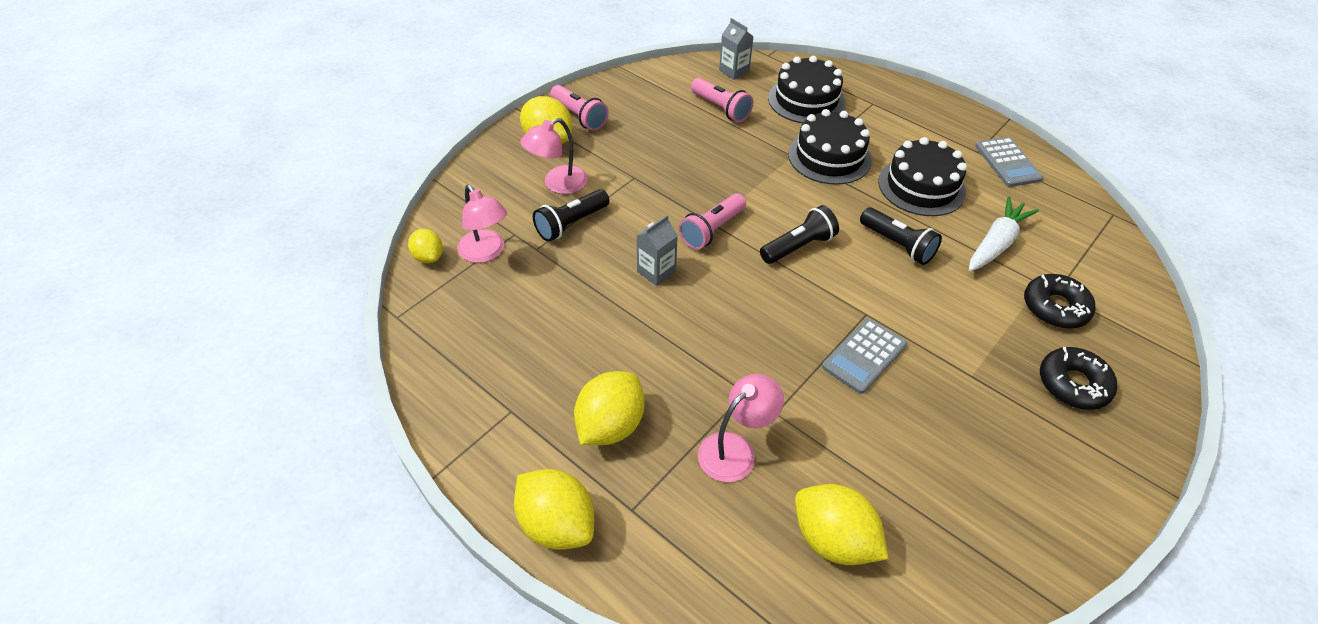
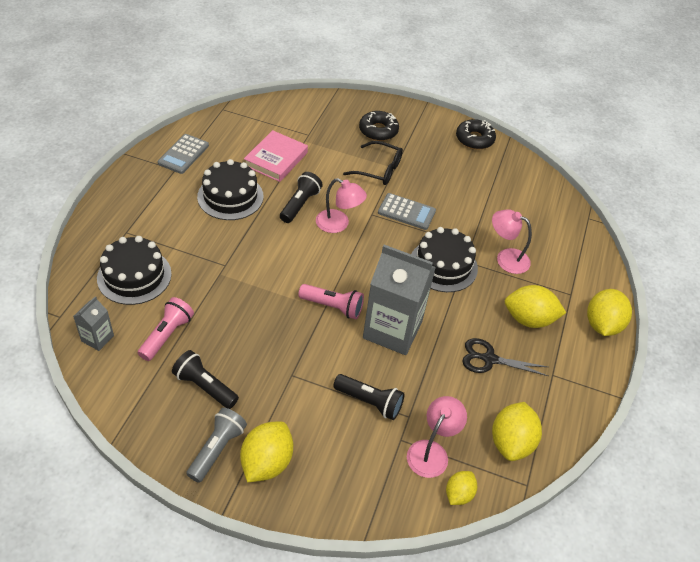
camera: 115 degrees left, 0 degrees up
(558, 184) = (325, 430): pink lamp -> pink lamp (338, 224)
(569, 350) = (489, 359): none -> black scissors
(579, 116) = (217, 449): pink flashlight -> grey flashlight
(656, 272) = (392, 330): grey carton -> grey carton, size x2.15
(798, 246) = (326, 255): black flashlight -> black flashlight (205, 386)
(829, 157) = (213, 251): black cake -> black cake (443, 265)
(833, 540) = (530, 212): yellow lemon -> yellow lemon (511, 442)
(968, 352) = (378, 169): none -> black glasses
(996, 243) = (276, 159): white carrot -> pink book
(1007, 162) = (183, 154): grey calculator -> grey calculator turned 150 degrees clockwise
(1055, 308) = (322, 135): black donut -> black donut (474, 139)

